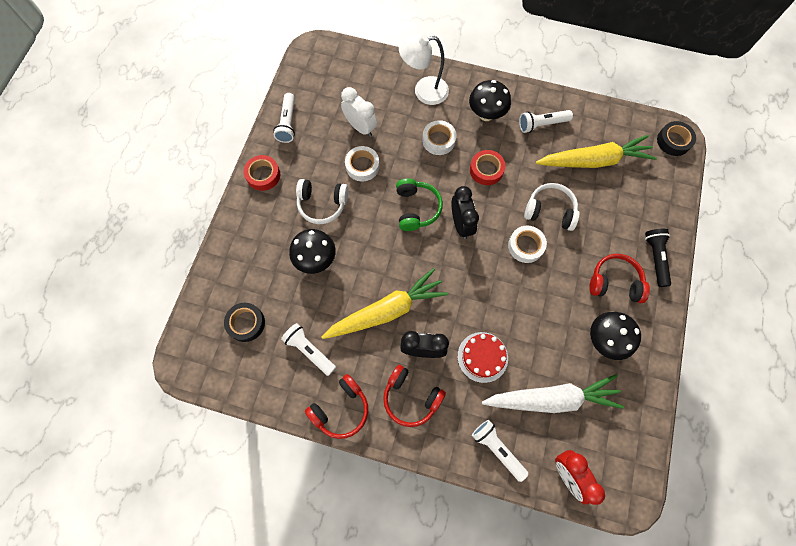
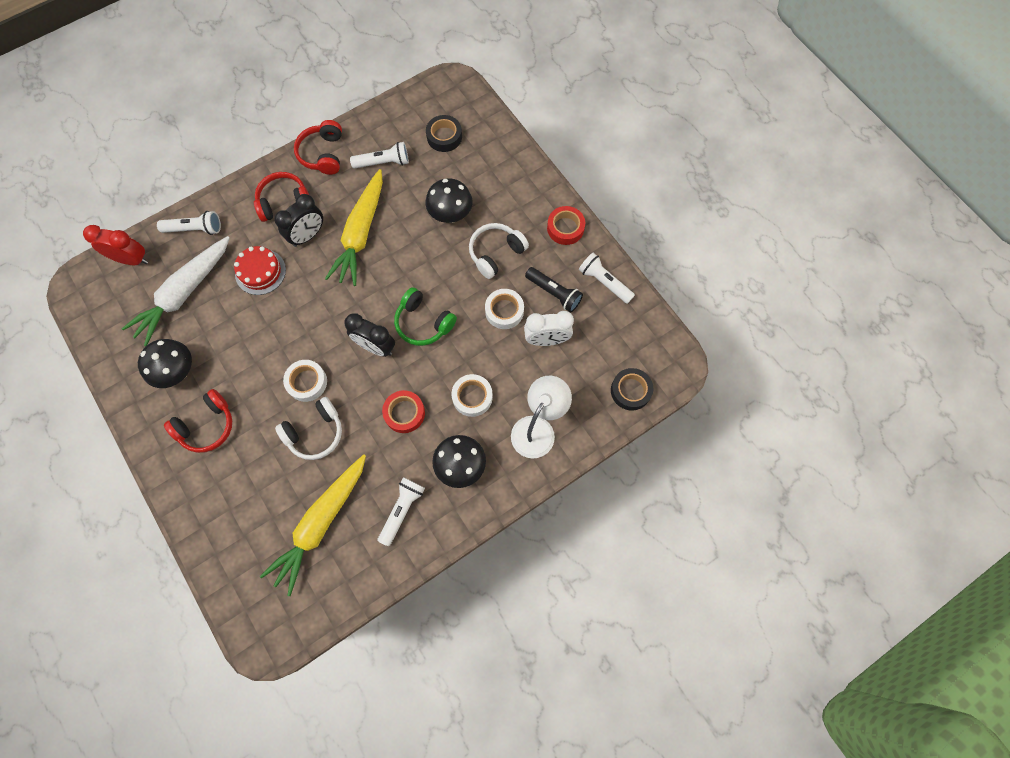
camera: 130 degrees right, 0 degrees up
(655, 258) = (188, 483): black flashlight -> black flashlight (554, 293)
(673, 141) = (263, 630): black tape -> black tape (630, 391)

